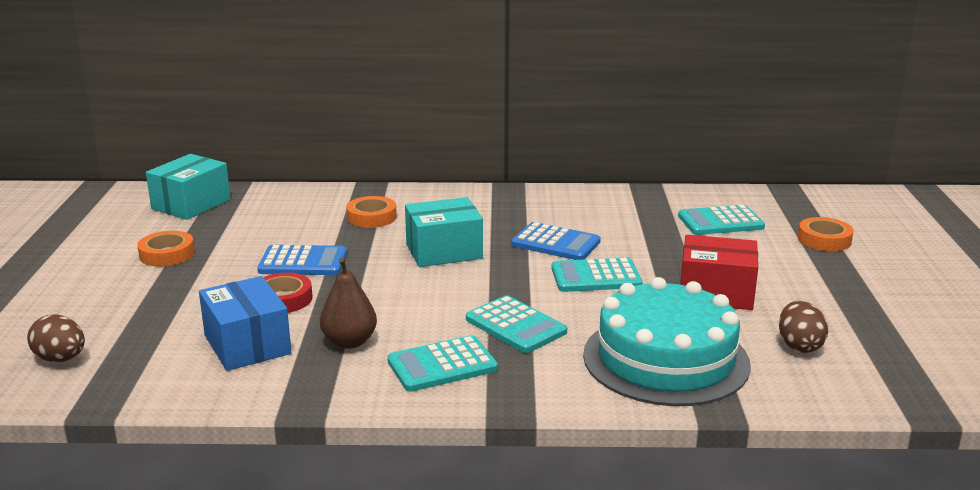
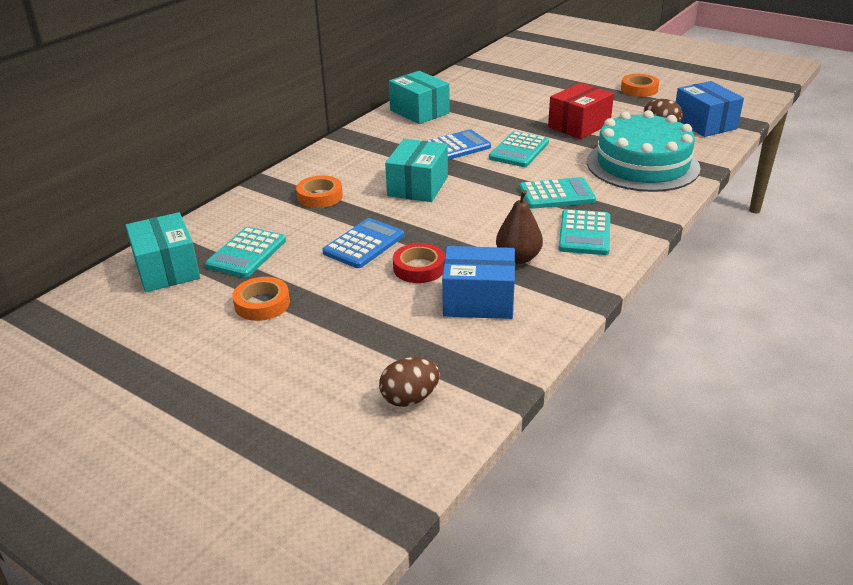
camera: 55 degrees left, 10 degrees up
(612, 203) = (419, 112): none -> turquoise box
(720, 222) = (490, 93): turquoise calculator -> turquoise calculator (246, 253)
(824, 240) = (548, 77): orange tape -> orange tape (639, 89)
(864, 375) = (704, 124): none -> blue box

